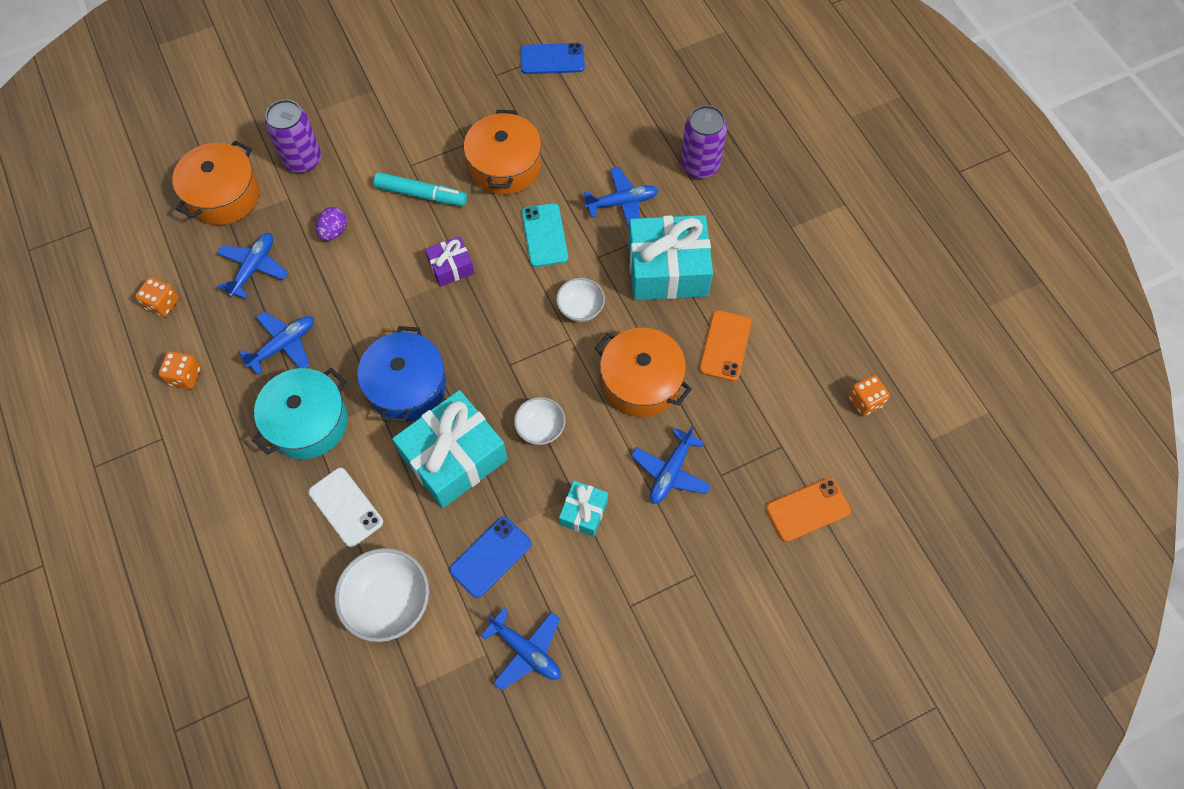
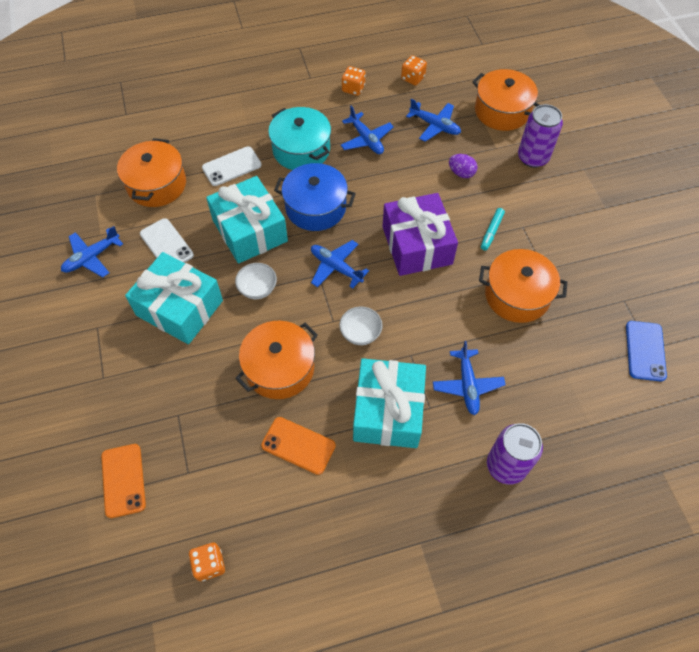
camera: 100 degrees right, 5 degrees down
(388, 602) = (156, 184): white bowl -> orange pot
(421, 194) = (491, 231): turquoise marker -> turquoise marker, size x0.64
(451, 267) = (417, 245): purple gift -> purple gift, size x2.01
(490, 557) = (166, 244): blue phone -> white phone
(544, 235) = (439, 316): turquoise phone -> none
(583, 512) = (179, 308): turquoise gift -> turquoise gift, size x2.01
(670, 472) = (192, 376): blue plane -> blue plane (336, 267)

